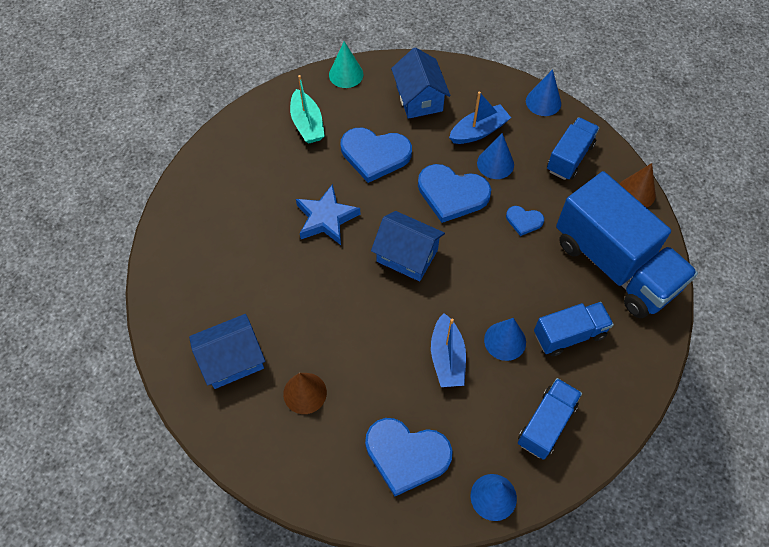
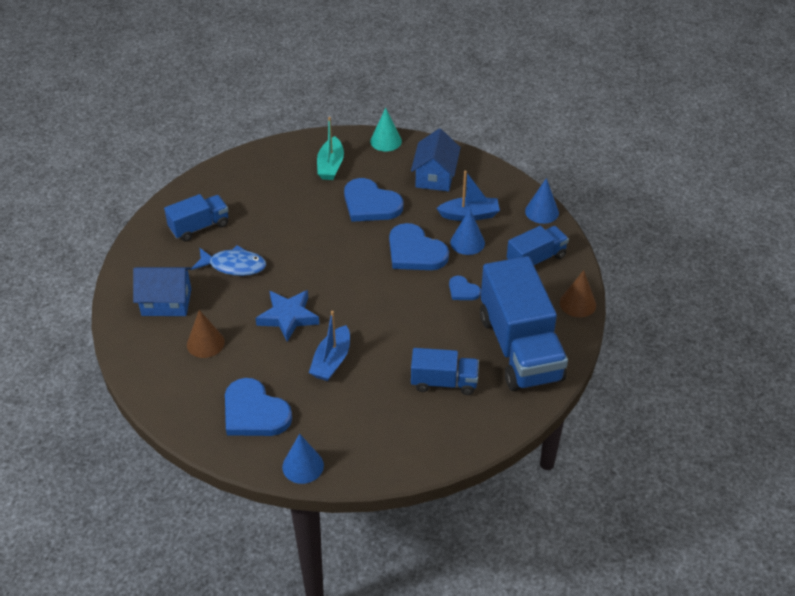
camera: 25 degrees right, 15 degrees down
(278, 284) = (234, 266): none -> blue fish
(326, 218) = (301, 234): blue star -> blue star (288, 317)
(407, 255) = (348, 281): blue house -> none
(505, 341) = (387, 367): blue cone -> none
(546, 424) = (380, 435): blue truck -> blue truck (199, 227)

